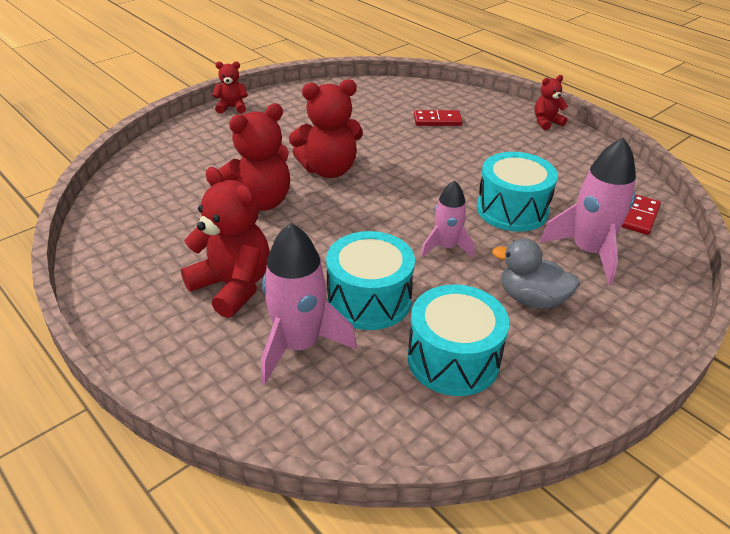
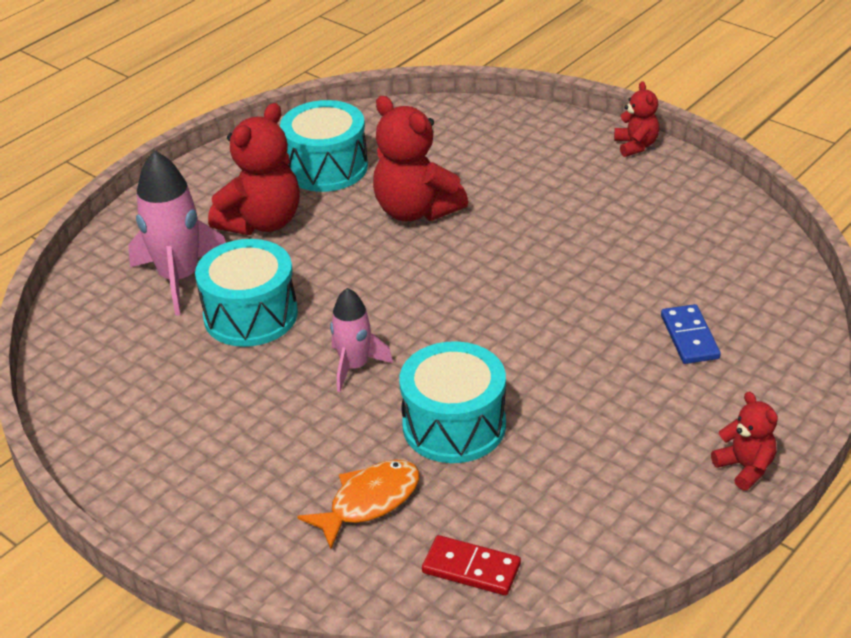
camera: 85 degrees right, 0 degrees up
(329, 170) = (504, 251): red teddy bear -> none
(437, 120) = (689, 337): red domino -> blue domino
(453, 359) = (163, 383): turquoise drum -> turquoise drum (326, 167)
(531, 299) = (264, 444): grey duck -> none
(588, 252) = (369, 502): pink rocket -> orange fish

